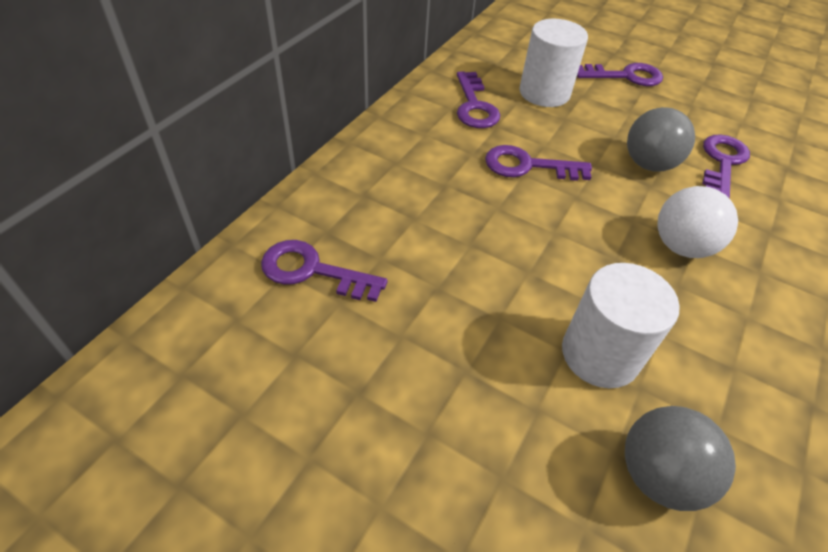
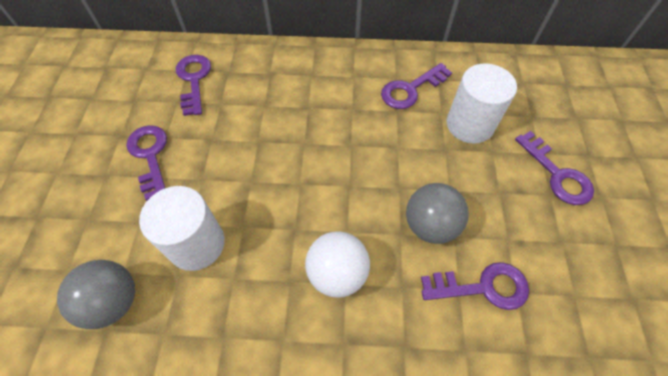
camera: 65 degrees right, 10 degrees up
(528, 166) = (363, 145): purple key -> purple key (150, 156)

